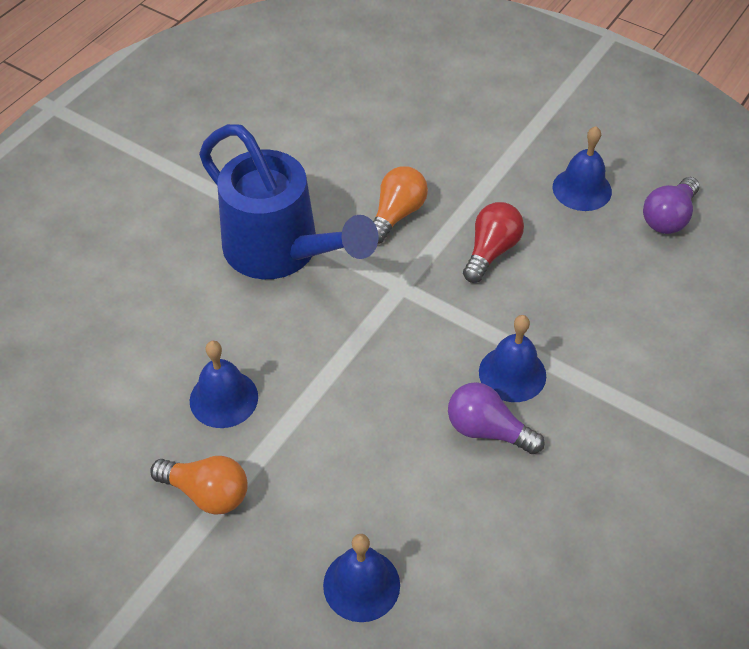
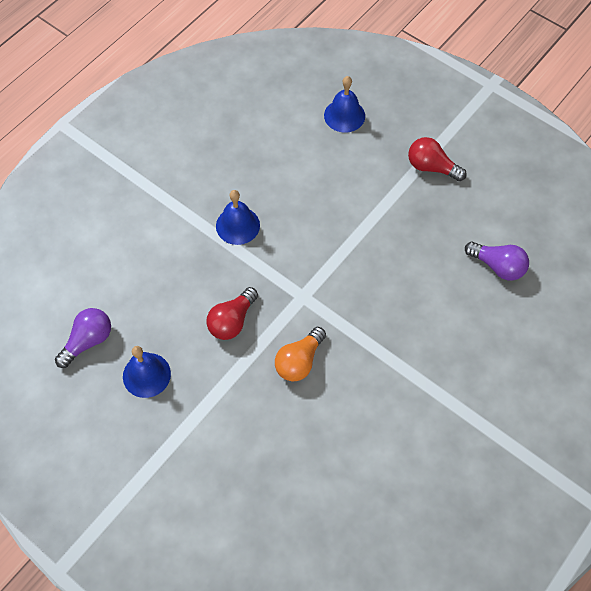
camera: 175 degrees left, 10 degrees up
(207, 493) = (431, 167): orange light bulb -> red light bulb
(223, 398) = (426, 223): blue bell -> none
(281, 251) = (390, 333): blue watering can -> none
(487, 430) = (261, 191): purple light bulb -> purple light bulb (497, 266)

